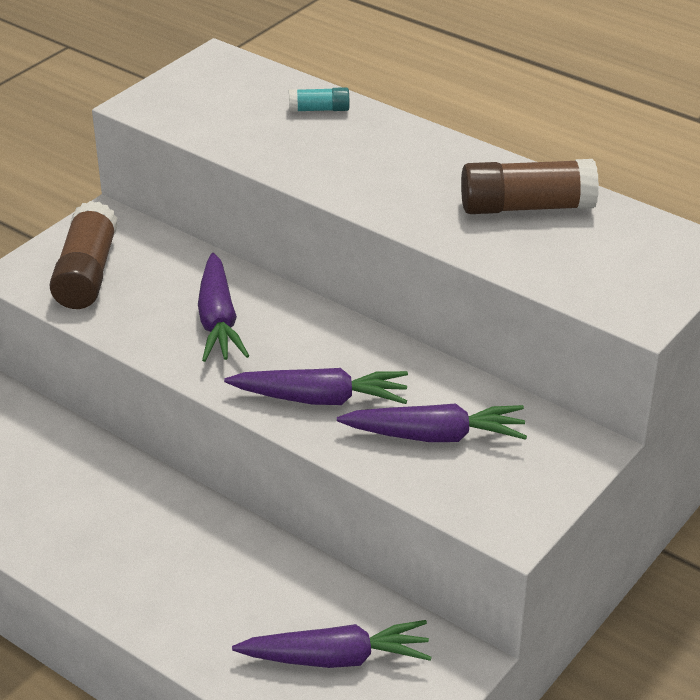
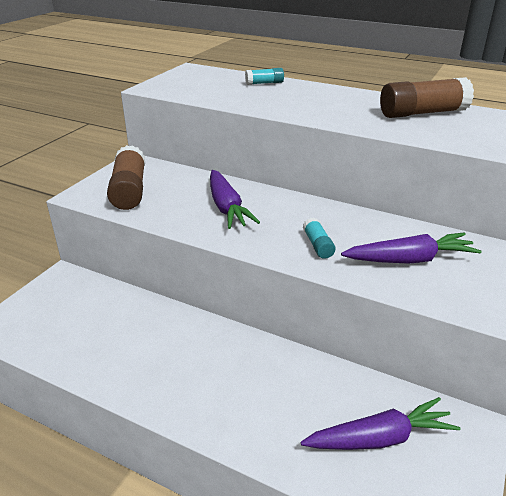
camera: 10 degrees left, 5 degrees down
(321, 399) = (318, 245): purple carrot -> turquoise glue stick

